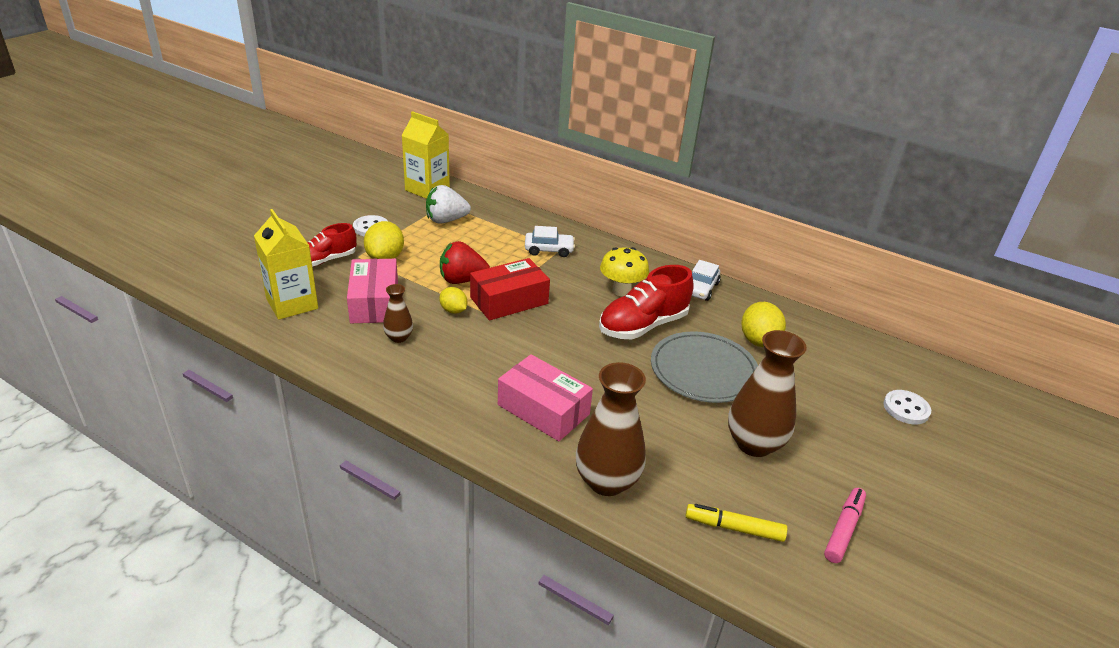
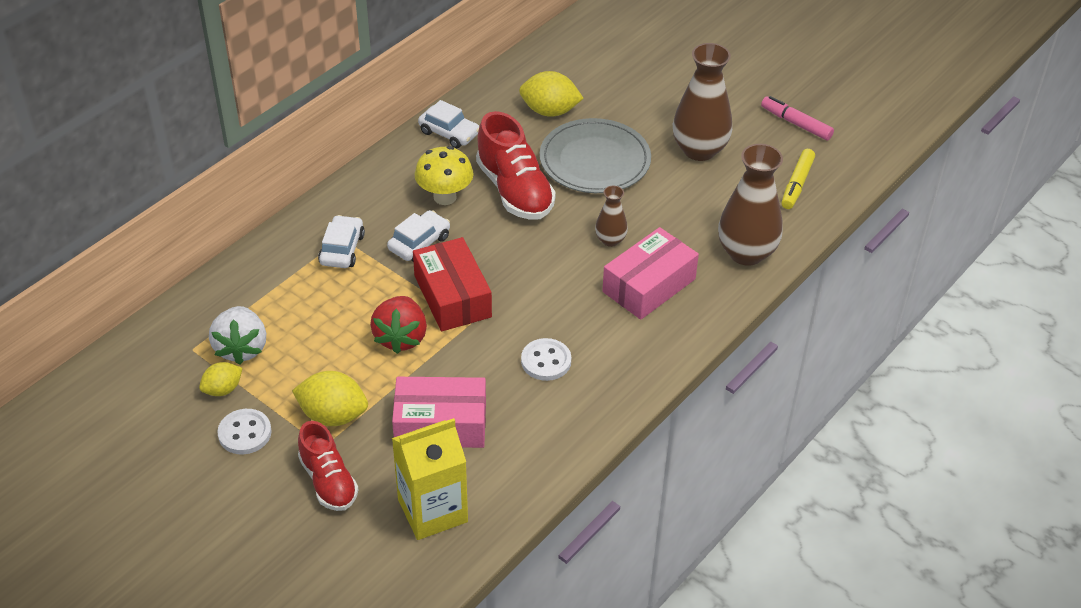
camera: 80 degrees left, 10 degrees up
(399, 337) = (517, 400): brown vase -> brown vase (610, 240)
(427, 189) = (138, 367): yellow carton -> none
(453, 310) = (467, 348): yellow lemon -> yellow lemon (223, 389)
(564, 282) = (419, 243): none -> white car
(906, 409) = (656, 45): white button -> white button (546, 361)

